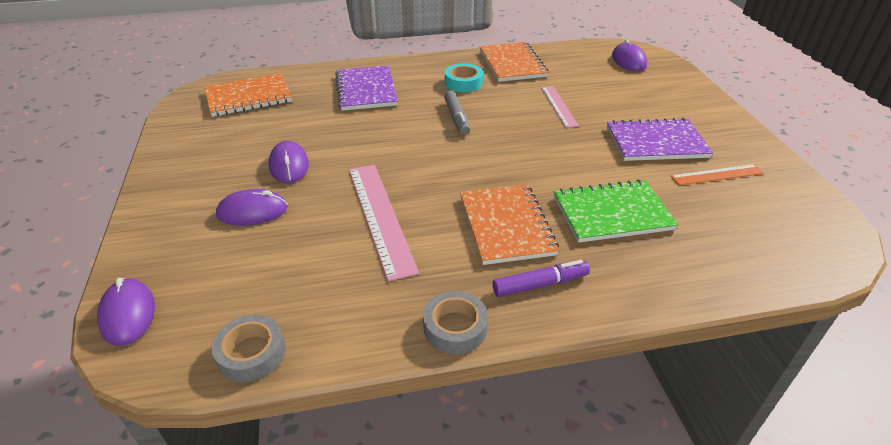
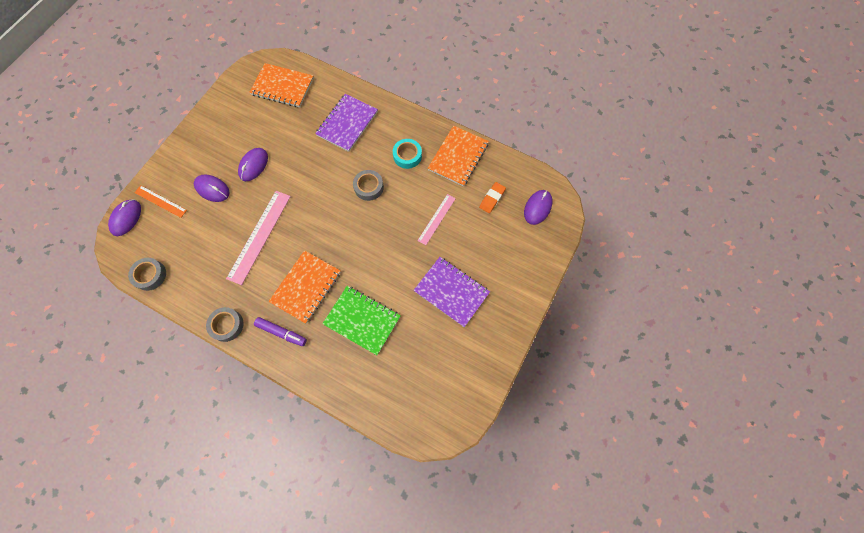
camera: 40 degrees right, 30 degrees up
(457, 118) = (369, 187): grey marker -> grey tape
(584, 72) = (492, 198): none -> orange eraser
(717, 175) = (450, 341): orange ruler -> orange ruler (160, 201)

